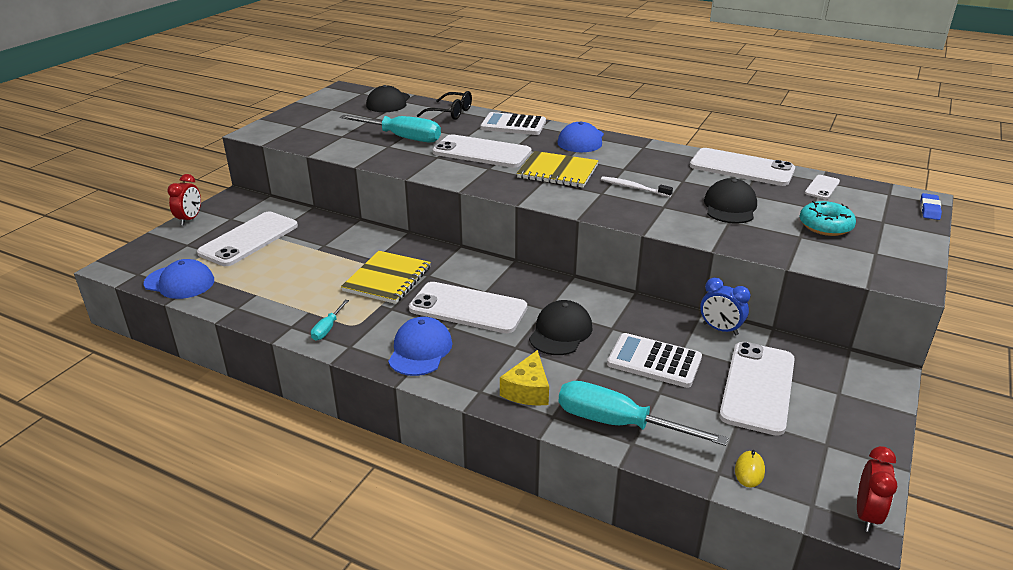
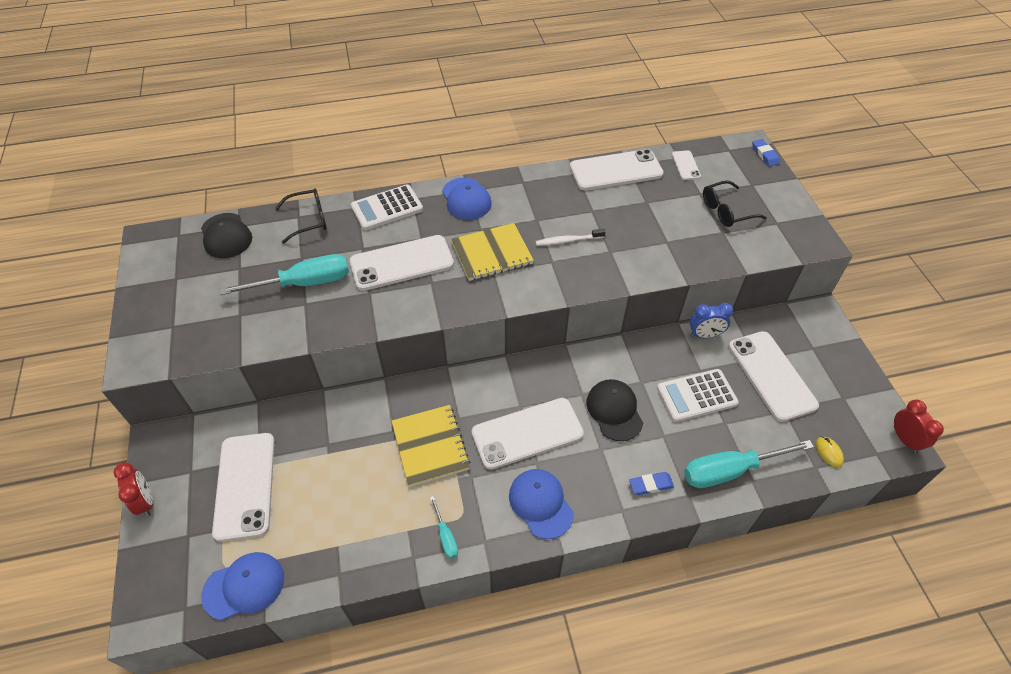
camera: 40 degrees left, 20 degrees up
(527, 390) = (651, 485): yellow cheese -> blue eraser
(730, 207) = (652, 224): black cap -> none
(825, 226) = (726, 211): turquoise donut -> black glasses

